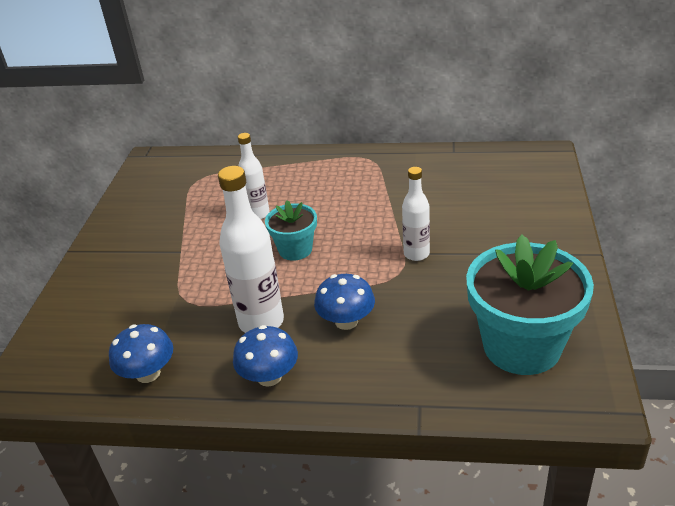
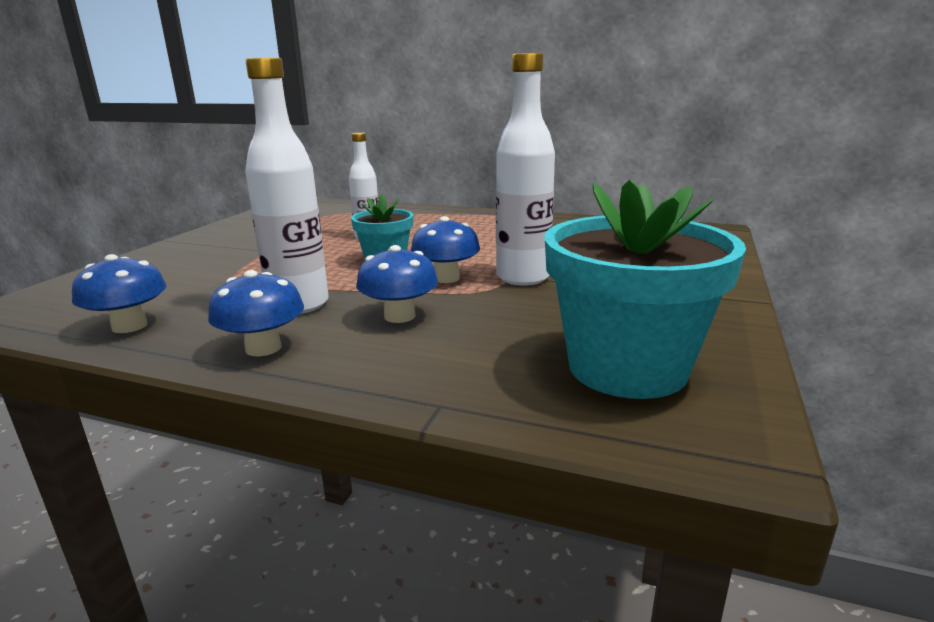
camera: 10 degrees right, 15 degrees down
(357, 265) = (446, 278): none -> blue mushroom
(416, 254) = (522, 277): white bottle -> white bottle, size x1.64

